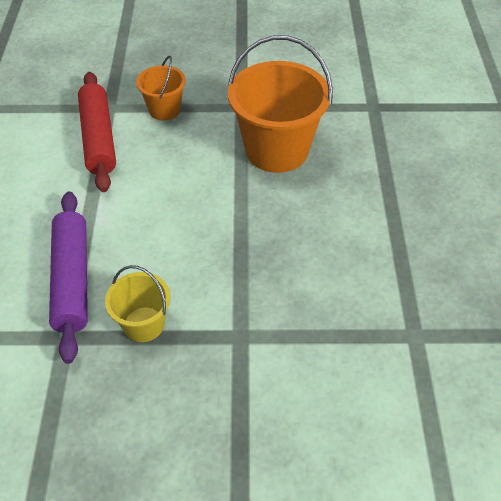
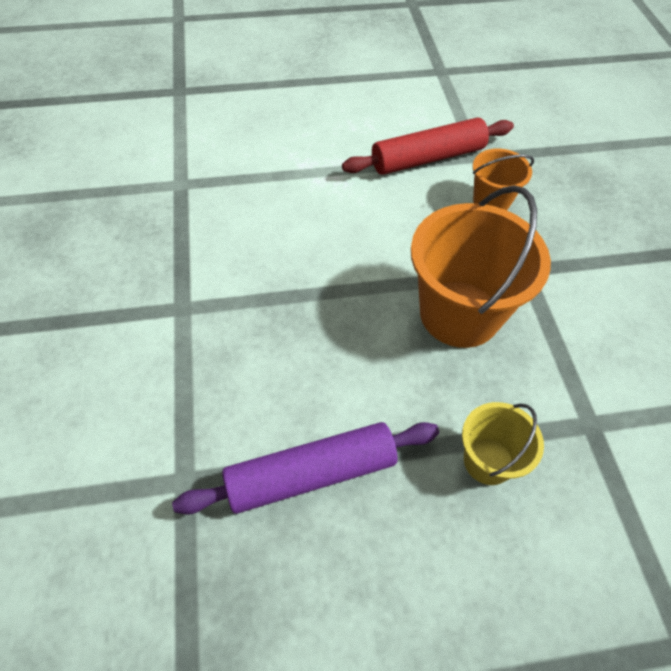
camera: 80 degrees right, 5 degrees up
(72, 280) = (242, 176): purple rolling pin -> purple rolling pin (311, 474)
(144, 324) = (194, 232): yellow bucket -> yellow bucket (488, 461)

